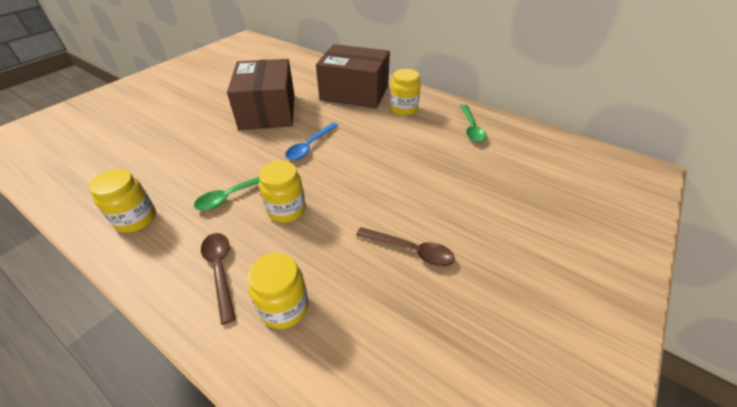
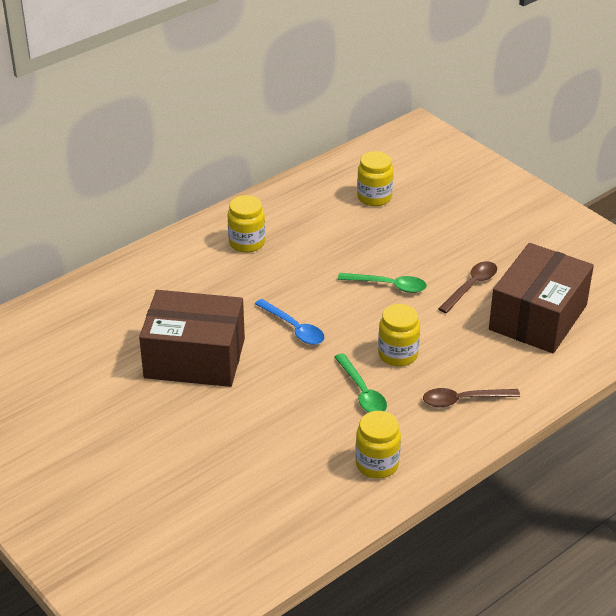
camera: 75 degrees left, 5 degrees down
(284, 307) = (511, 363): yellow jar -> yellow jar (374, 197)
(354, 92) = (184, 275): brown box -> brown box (538, 317)
(471, 128) = (309, 204): green spoon -> green spoon (388, 286)

